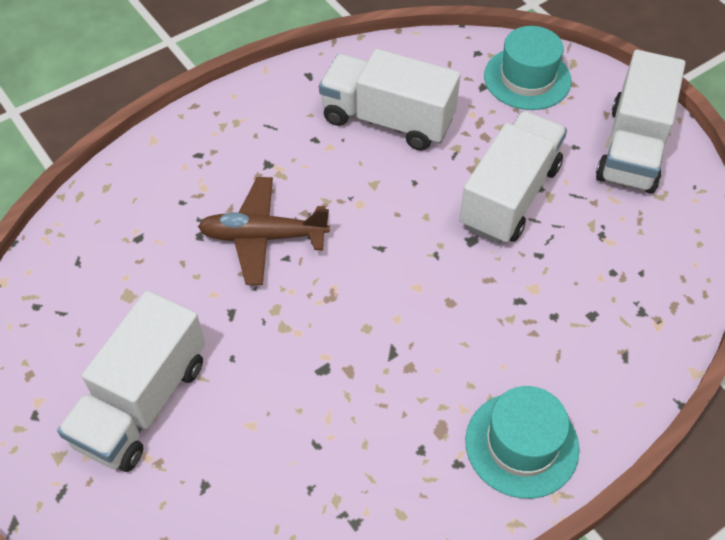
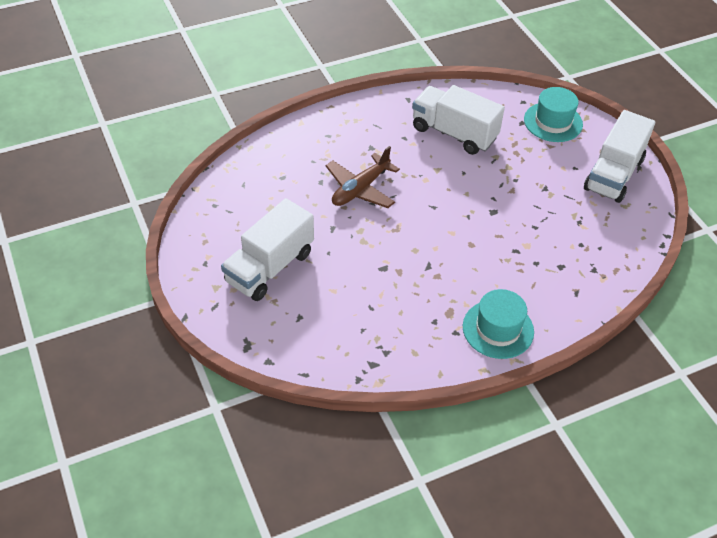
camera: 10 degrees right, 5 degrees down
(263, 237) = (360, 189): brown plane -> brown plane turned 60 degrees counterclockwise
(509, 196) = (524, 190): white truck -> none

